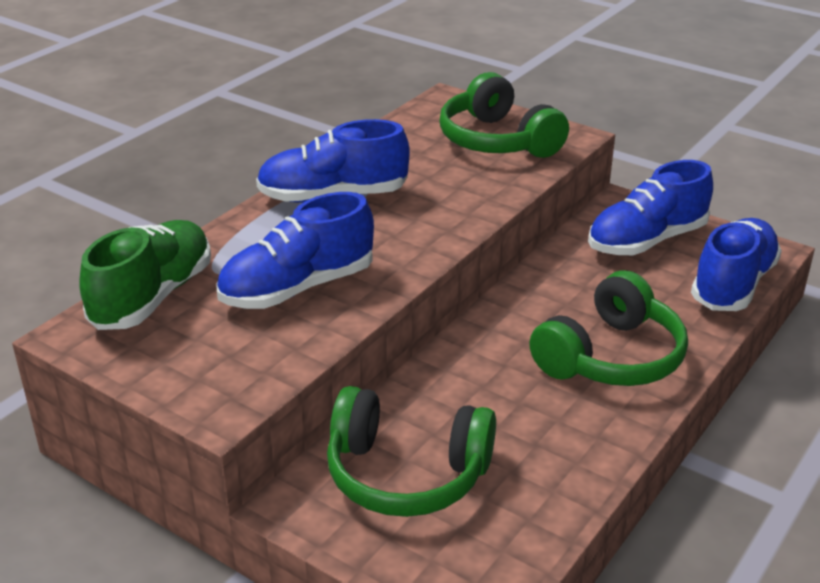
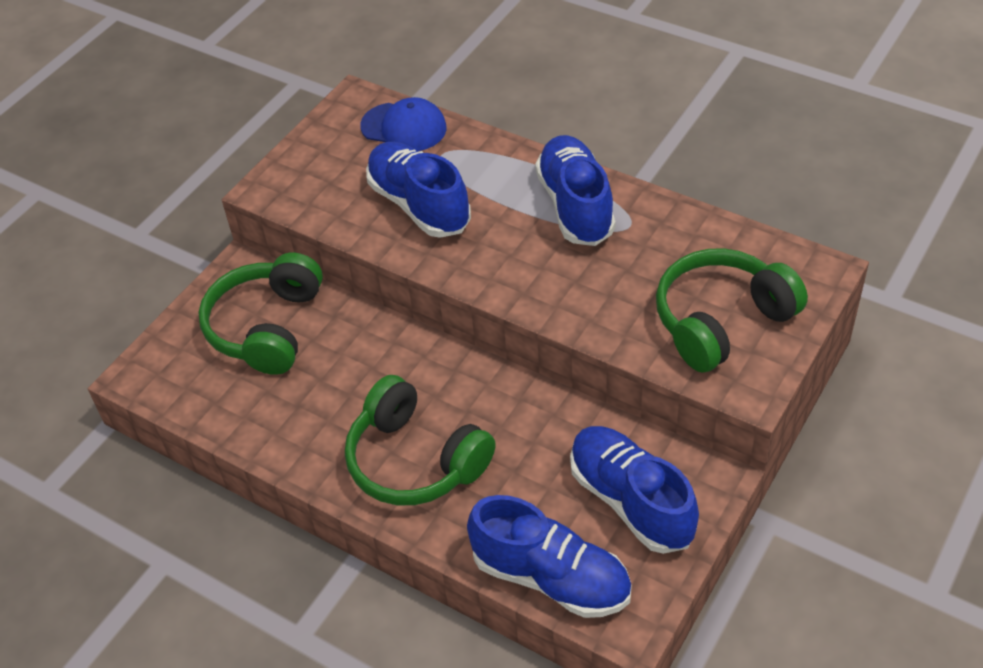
camera: 90 degrees right, 15 degrees up
(153, 297) = (404, 127): green shoe -> blue cap

